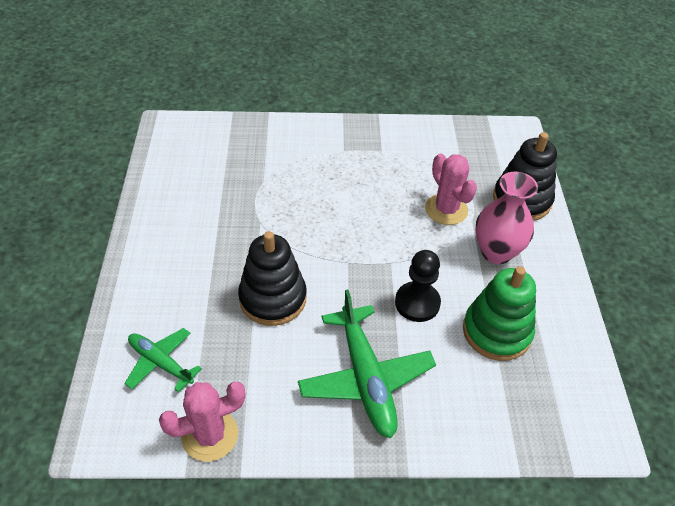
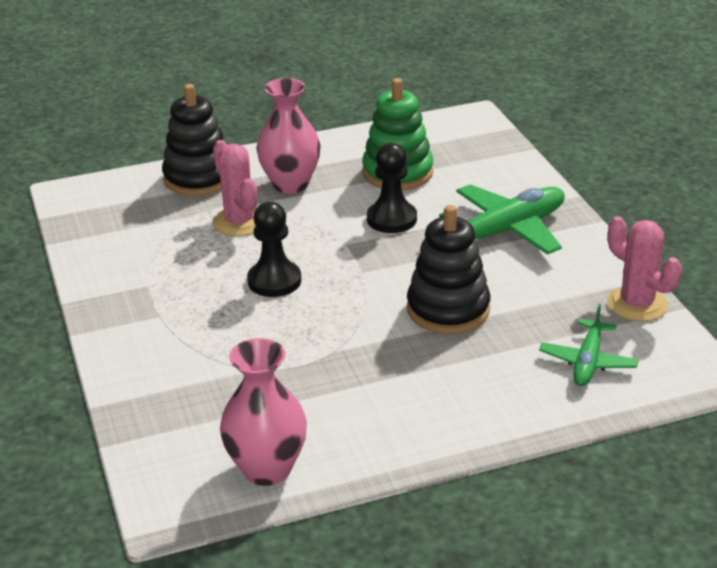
camera: 105 degrees left, 15 degrees down
(170, 167) = (267, 469): none -> pink vase
(357, 211) = (274, 281): none -> black pawn
(446, 209) = (239, 222): pink cactus -> pink cactus turned 75 degrees counterclockwise

